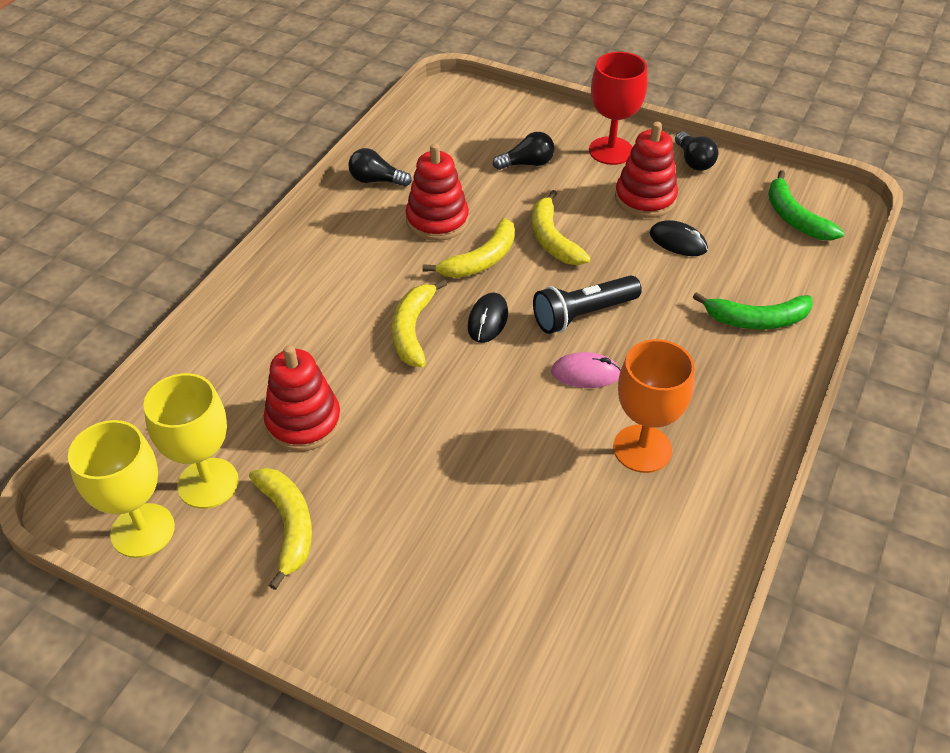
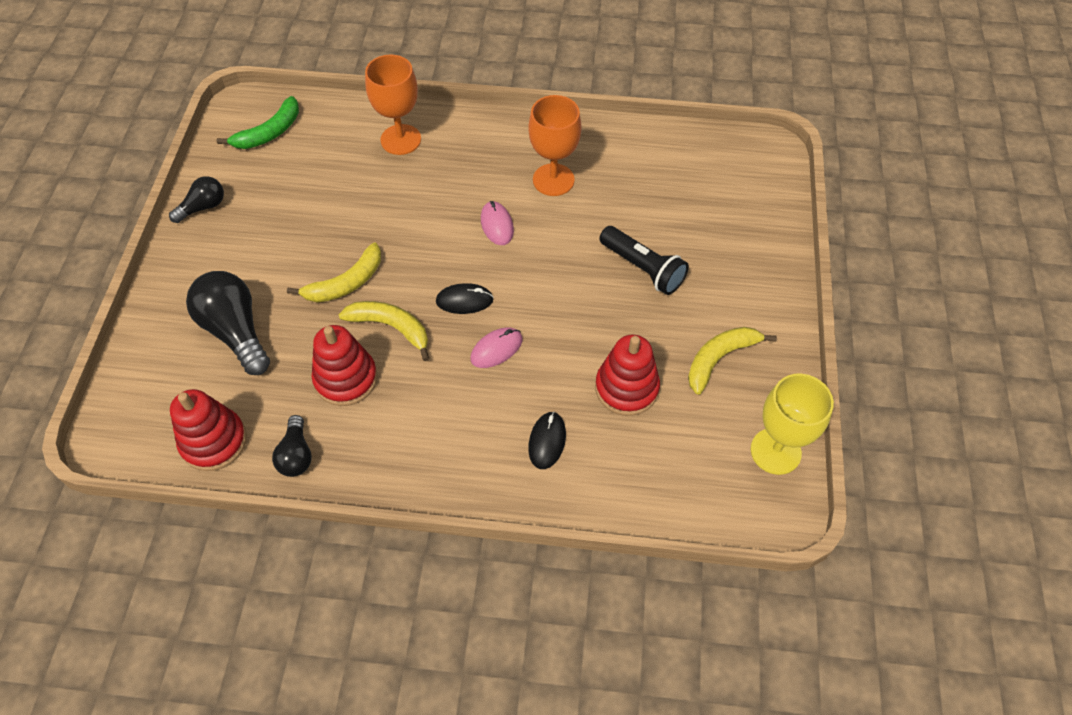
camera: 110 degrees left, 10 degrees up
(208, 483) = (714, 428): yellow goblet -> none
(412, 330) = (496, 349): yellow banana -> pink mouse
(527, 164) = (236, 331): black light bulb -> black light bulb, size x1.77
(583, 315) = (434, 240): black flashlight -> black flashlight (643, 268)
(611, 151) = (199, 270): red goblet -> none
(645, 198) = (269, 231): red stacking toy -> red stacking toy (214, 441)
(678, 242) = (323, 199): black mouse -> black mouse (547, 441)
(756, 320) = (401, 139): green banana -> orange goblet

